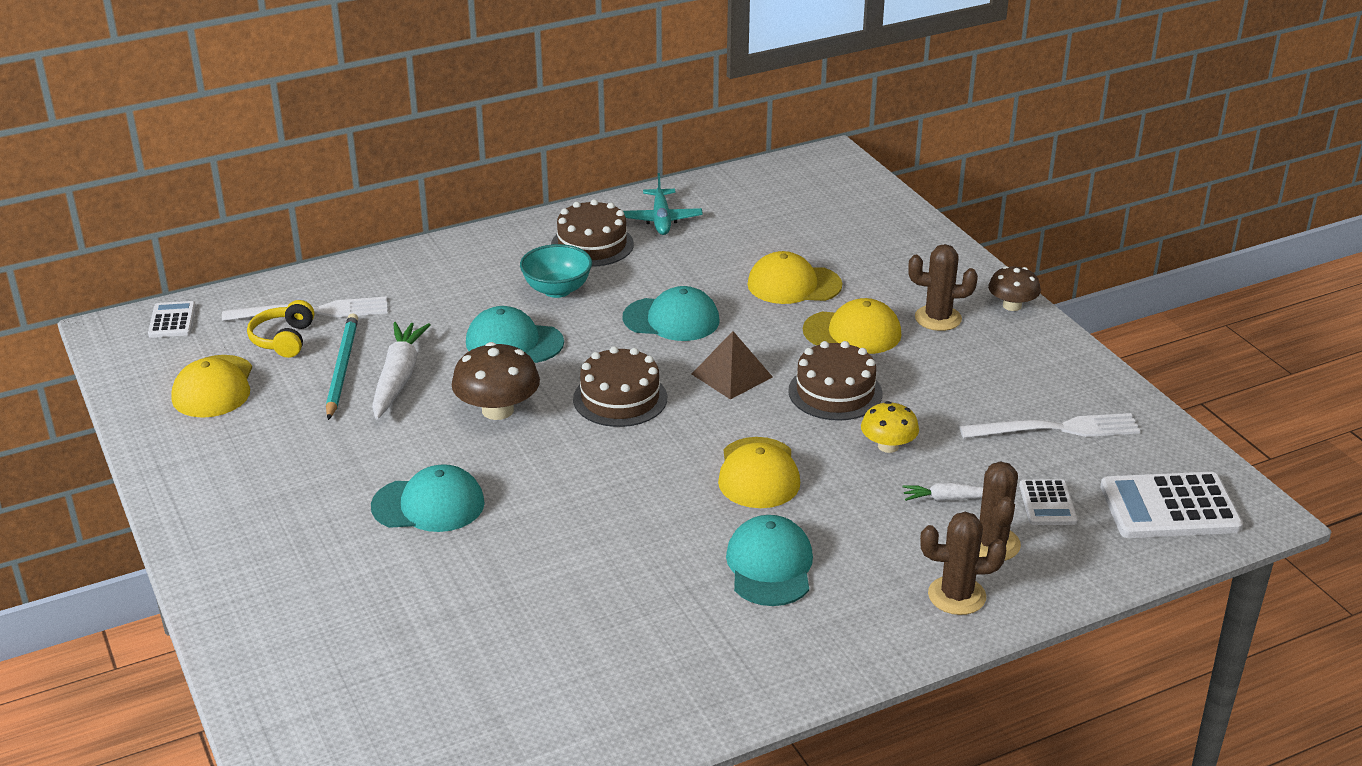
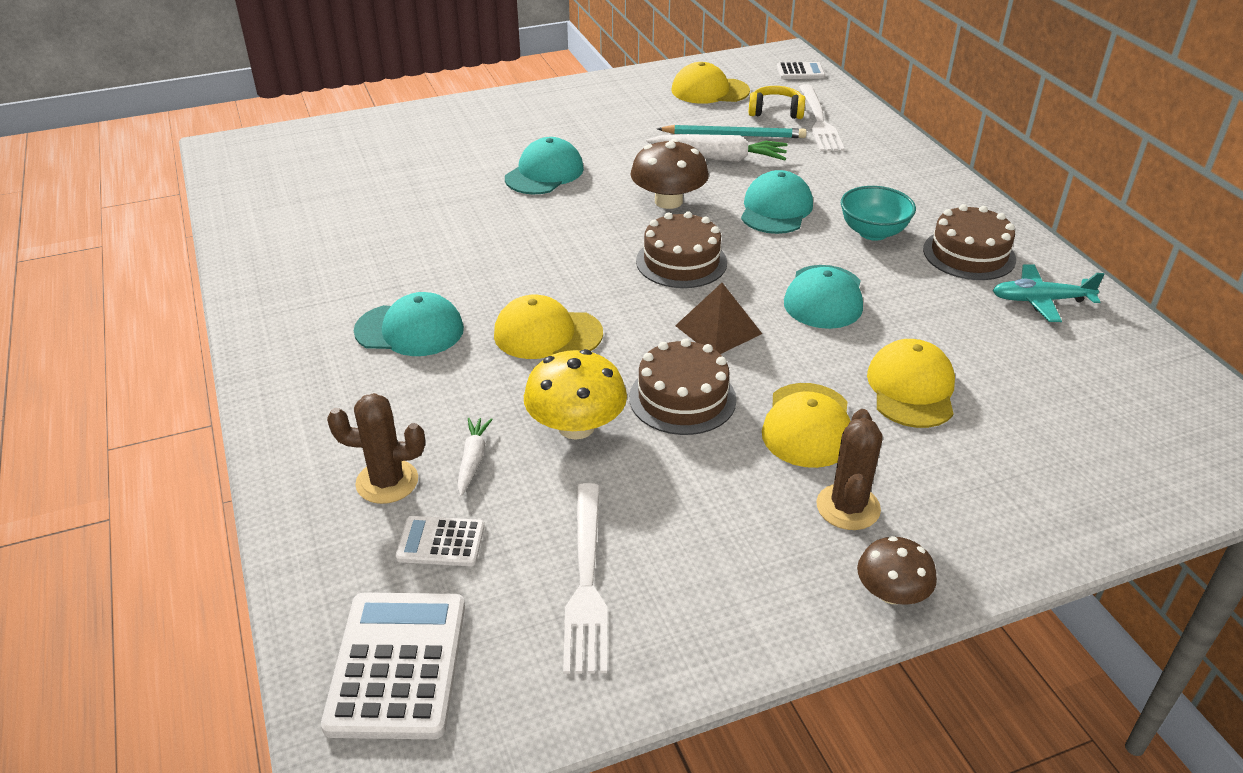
camera: 95 degrees right, 5 degrees up
(428, 505) = (544, 173): turquoise cap -> turquoise cap turned 150 degrees counterclockwise
(888, 446) = (576, 426): yellow mushroom -> yellow mushroom, size x1.55
(956, 596) = (319, 442): brown cactus -> none

